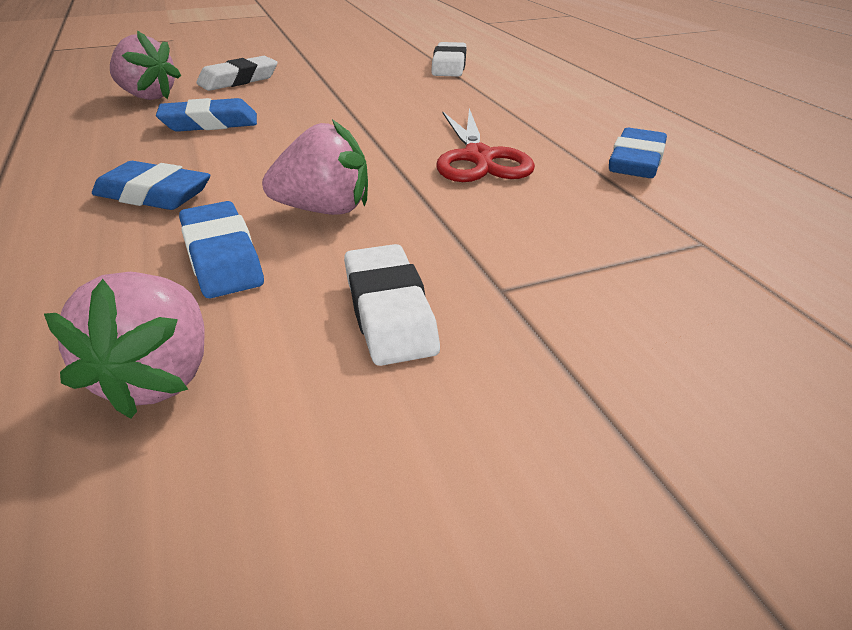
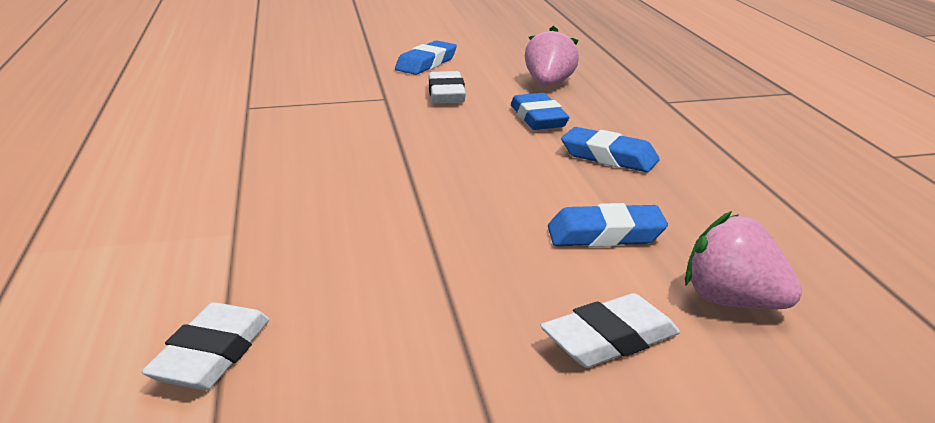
camera: 170 degrees left, 10 degrees down
(324, 210) = (474, 138): pink strawberry -> none
(479, 158) = (330, 167): red scissors -> none
(636, 161) = (199, 155): blue eraser -> blue eraser (426, 63)

